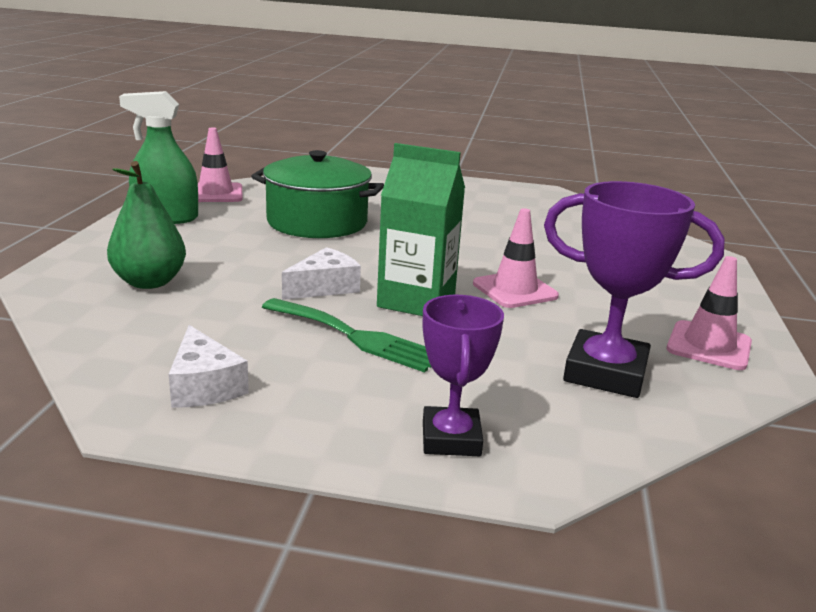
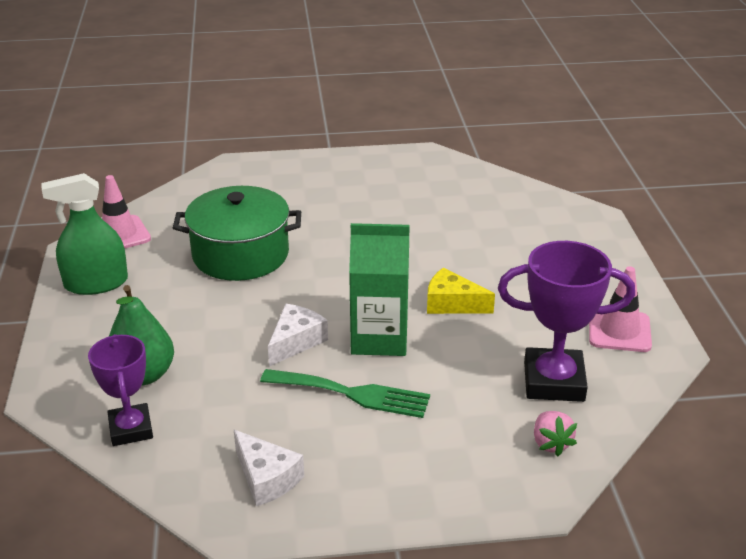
camera: 15 degrees left, 10 degrees up
(451, 439) = (471, 478): purple trophy -> purple trophy (131, 429)
(515, 290) = (452, 304): pink traffic cone -> yellow cheese
(574, 428) = (551, 443): none -> pink strawberry

